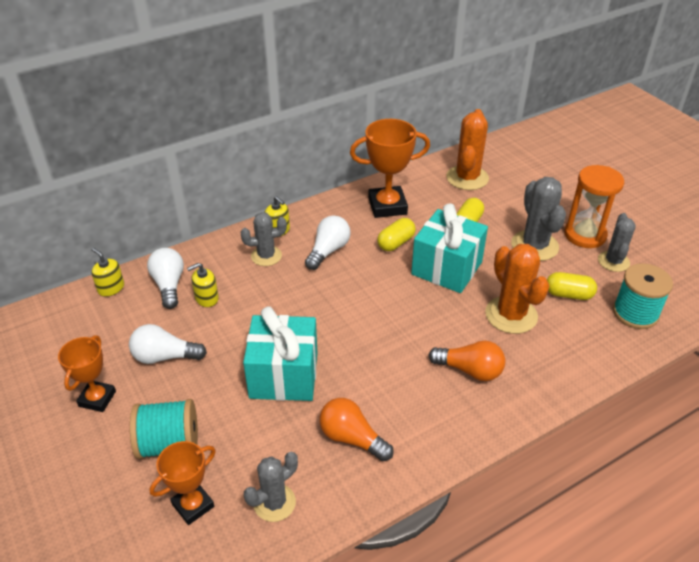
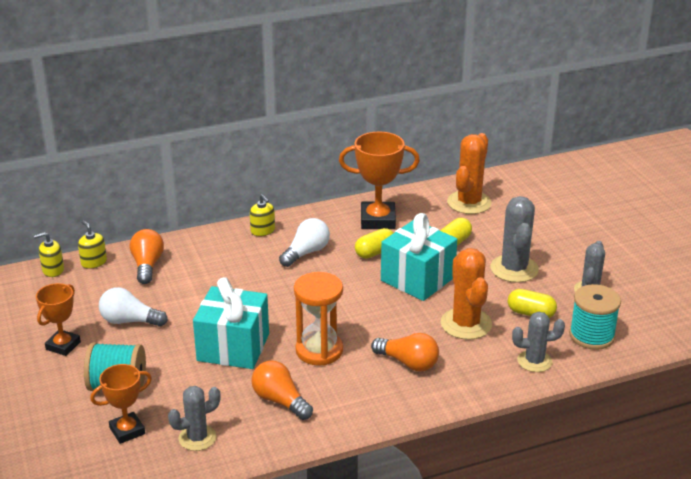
camera: 10 degrees right, 10 degrees down
(169, 285) = (147, 265): white light bulb -> orange light bulb
(206, 298) = (179, 279): yellow soap dispenser -> yellow soap dispenser (53, 270)
(266, 256) = (245, 251): grey cactus -> grey cactus (534, 361)
(585, 235) = (570, 265): orange hourglass -> orange hourglass (319, 350)

